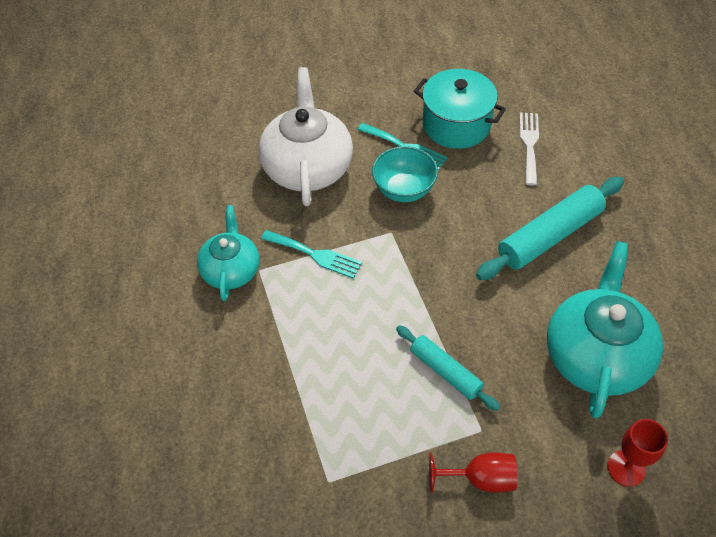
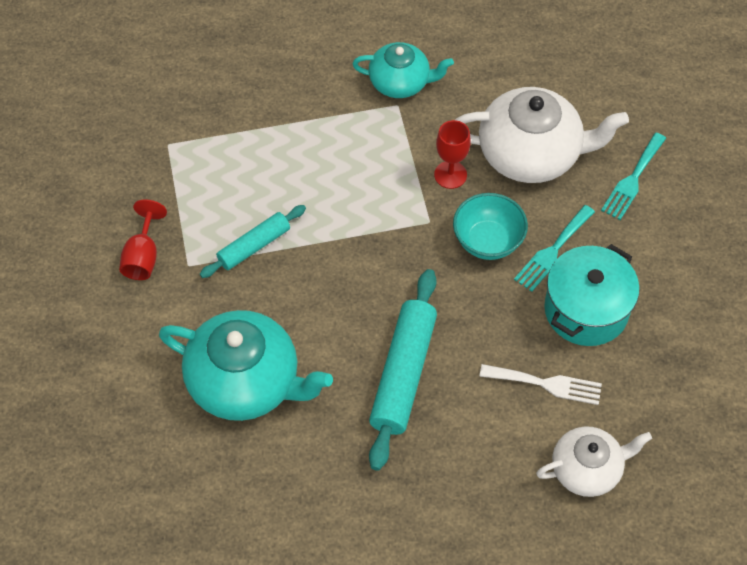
camera: 95 degrees right, 5 degrees up
(315, 254) = (409, 152): turquoise fork -> turquoise fork (633, 179)
(549, 236) = (403, 374): turquoise rolling pin -> turquoise rolling pin turned 45 degrees clockwise
(593, 118) = (587, 469): none -> white teapot
(626, 468) = (124, 376): red goblet -> red goblet (450, 175)

